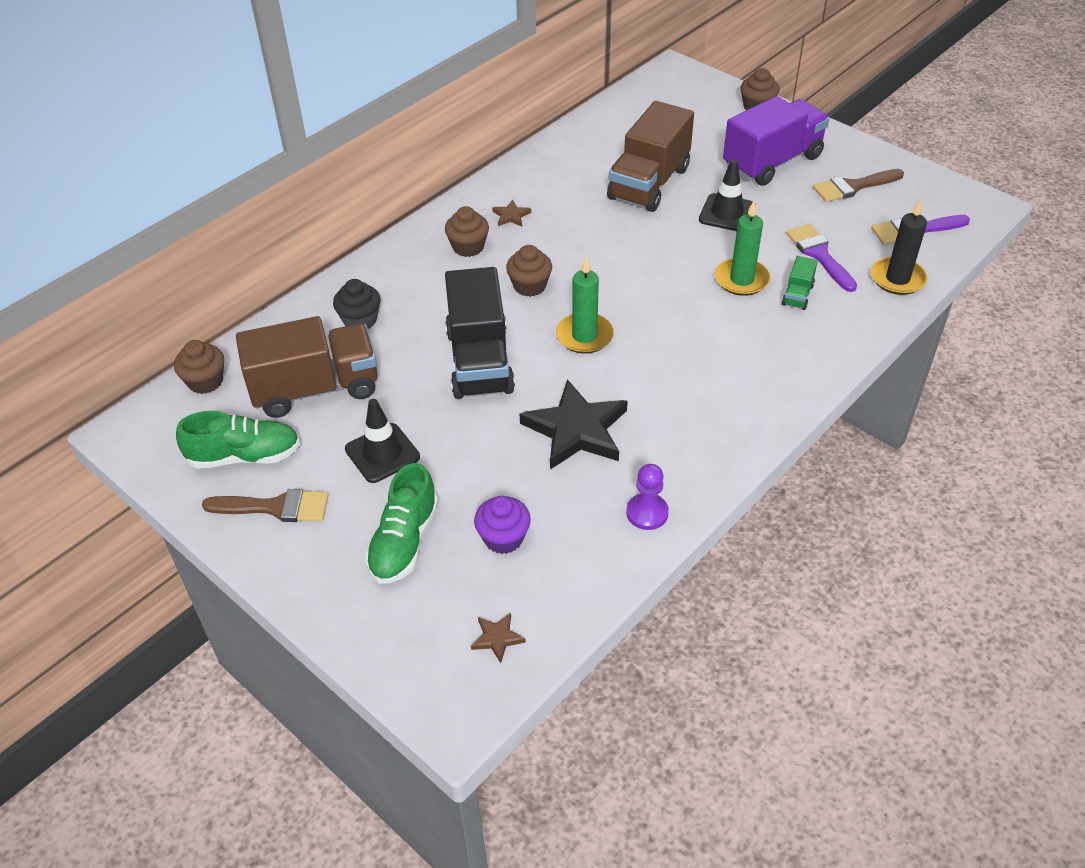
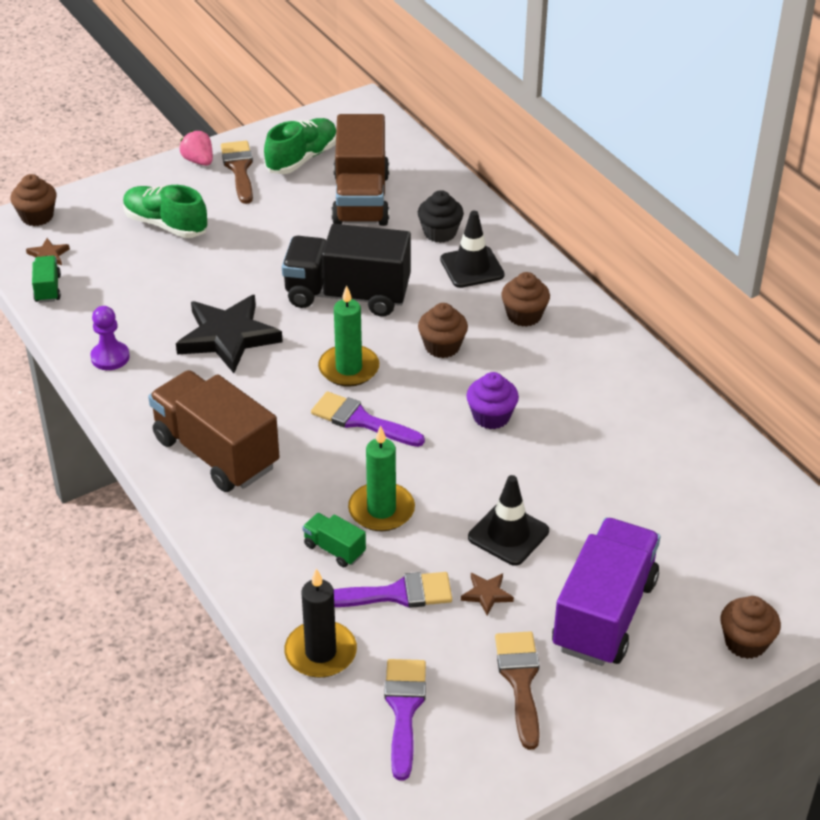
camera: 105 degrees right, 5 degrees down
(205, 381) = (400, 145): brown cupcake -> brown cupcake (37, 216)
(245, 456) = (302, 158): green shoe -> green shoe turned 150 degrees counterclockwise
(265, 552) = (199, 161): none -> pink strawberry
(275, 507) = (239, 169): brown brush -> brown brush turned 150 degrees clockwise
(382, 453) = (265, 225): black traffic cone -> black traffic cone (472, 267)
(503, 538) = (136, 274): purple cupcake -> purple cupcake (491, 417)
(511, 216) = (567, 355): brown star -> brown star (486, 594)
(559, 613) = (48, 289): none -> green truck
(647, 313) = (361, 420): none -> purple brush
(649, 183) = (593, 481): brown truck -> brown truck (216, 453)
(772, 162) = (604, 614): purple truck -> purple truck turned 135 degrees counterclockwise

